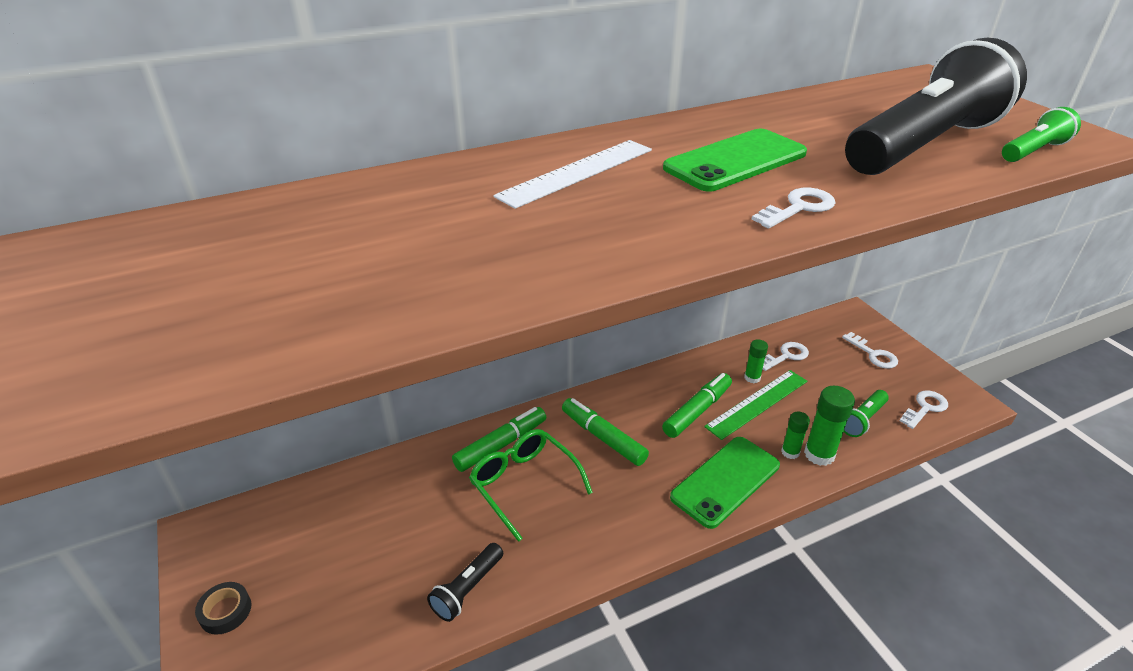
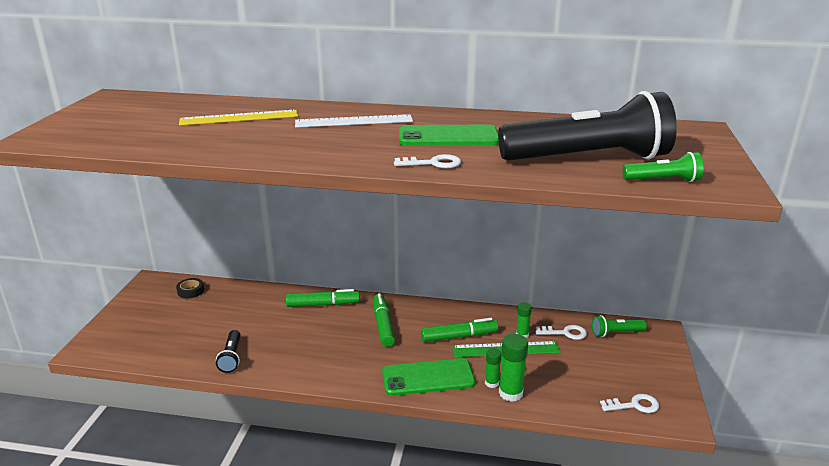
camera: 35 degrees right, 10 degrees down
(225, 611) = (128, 316): black tape -> black tape (190, 291)
(394, 219) = (239, 118): none -> yellow ruler
(467, 589) = (231, 357): black flashlight -> black flashlight turned 75 degrees counterclockwise
(524, 484) = (312, 327): green glasses -> none
(862, 420) = (571, 390): green flashlight -> green flashlight (616, 333)
(873, 354) = (639, 359): white key -> none

